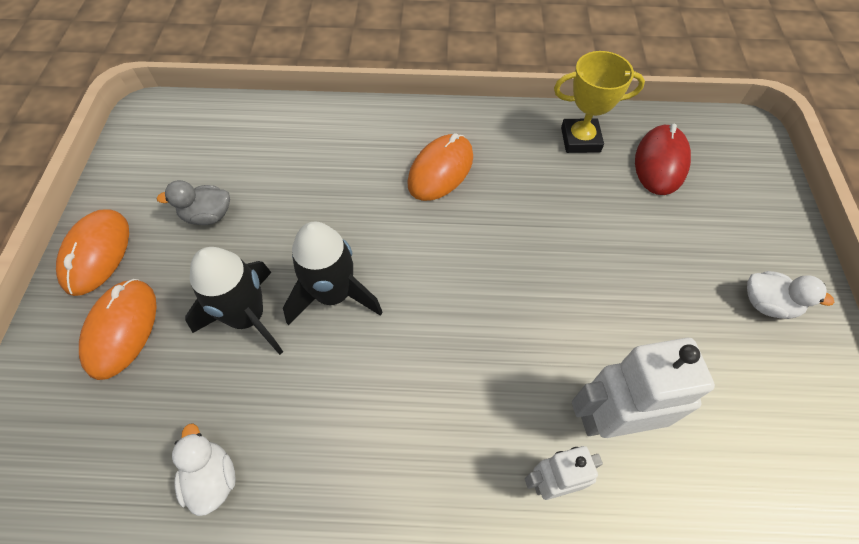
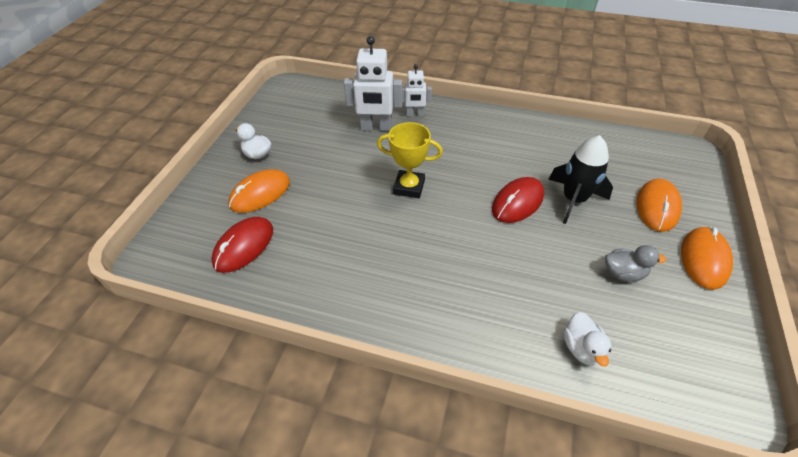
camera: 165 degrees left, 10 degrees down
(212, 478) = (577, 138): white duck -> white duck (581, 348)
(333, 294) = (517, 202): black rocket -> red mouse
(440, 170) = (424, 275): orange mouse -> orange mouse (260, 193)
(580, 140) = (293, 279): yellow trophy -> yellow trophy (409, 187)

